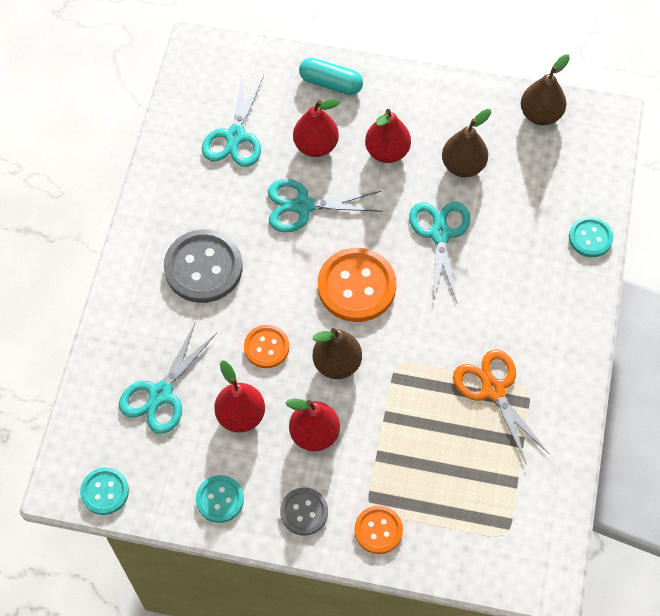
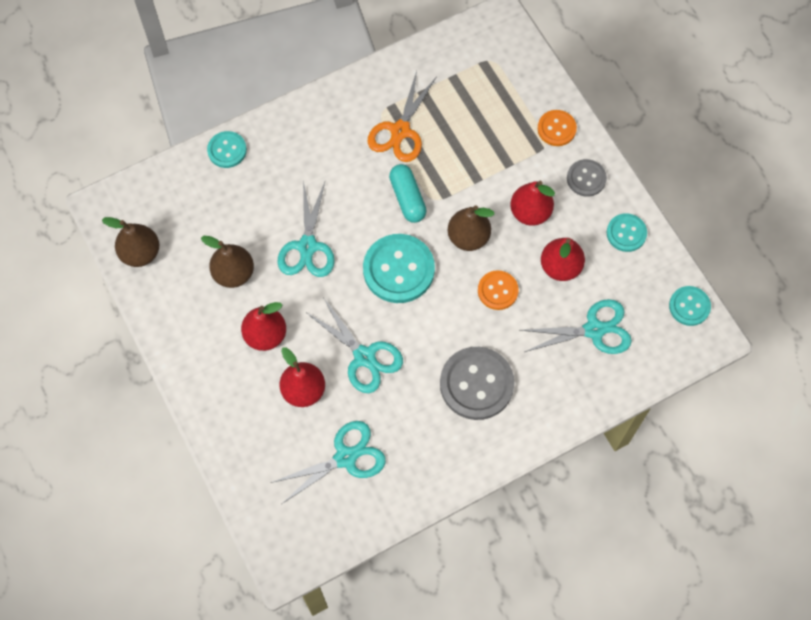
camera: 130 degrees left, 5 degrees up
(330, 83) = (234, 426): turquoise capsule -> turquoise capsule (407, 198)
(356, 286) = (398, 269): orange button -> turquoise button
(440, 234) = (307, 246): turquoise scissors -> turquoise scissors turned 45 degrees counterclockwise

